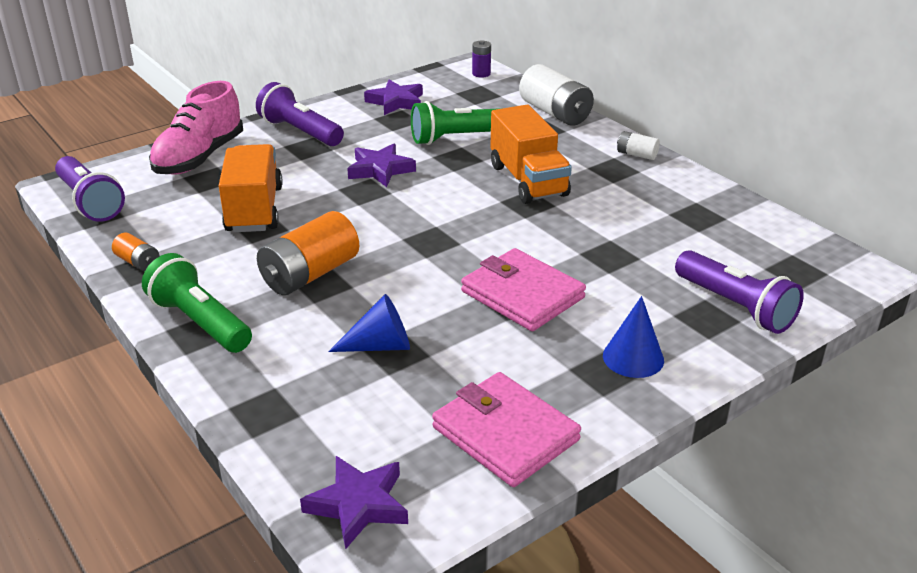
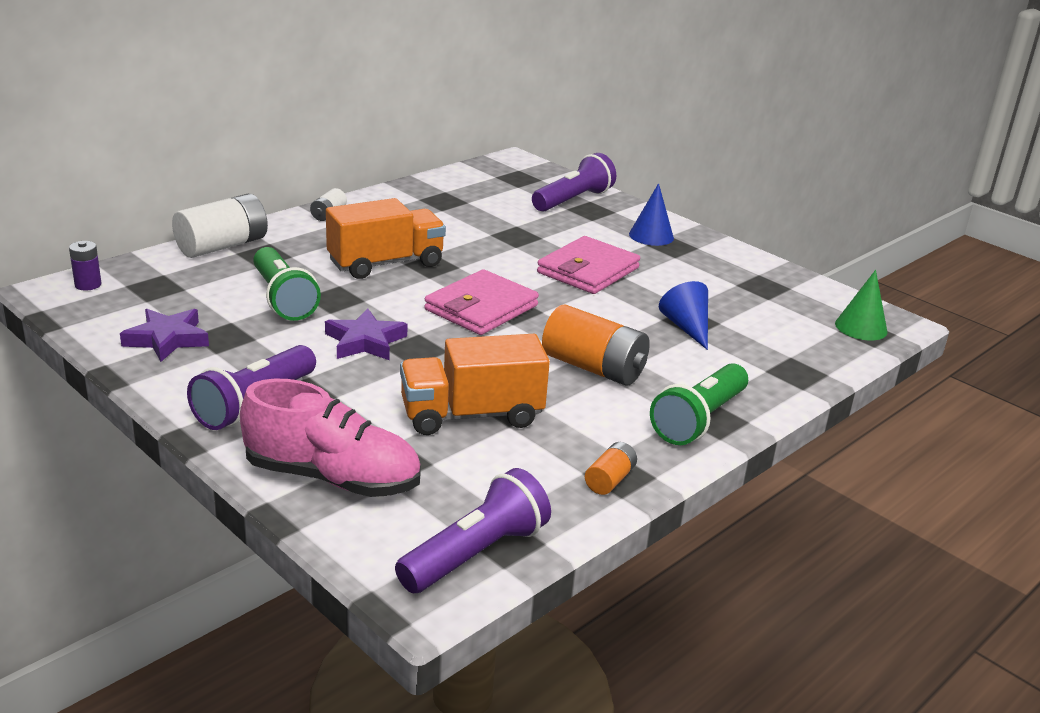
camera: 100 degrees left, 5 degrees down
(358, 505) = (861, 327): purple star -> green cone
(505, 433) = (758, 279): pink wallet -> pink wallet (481, 308)

